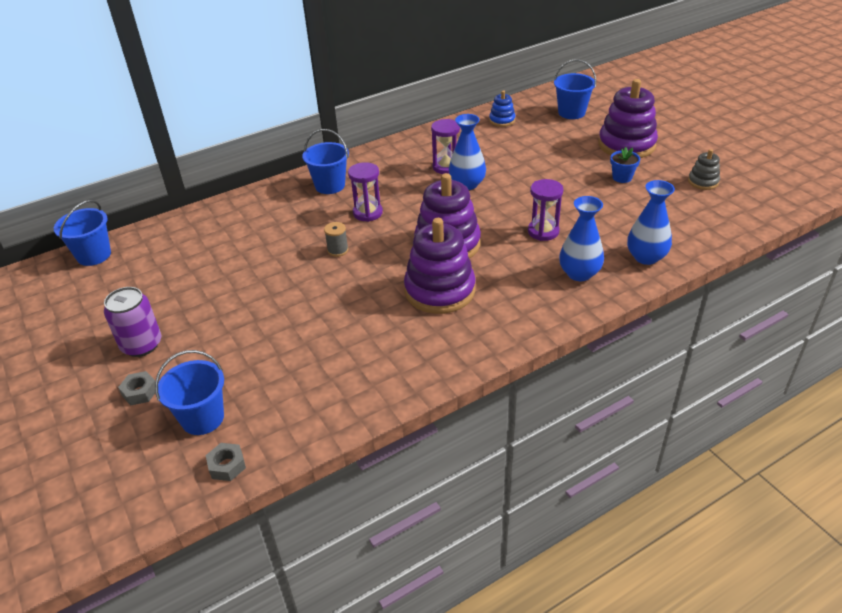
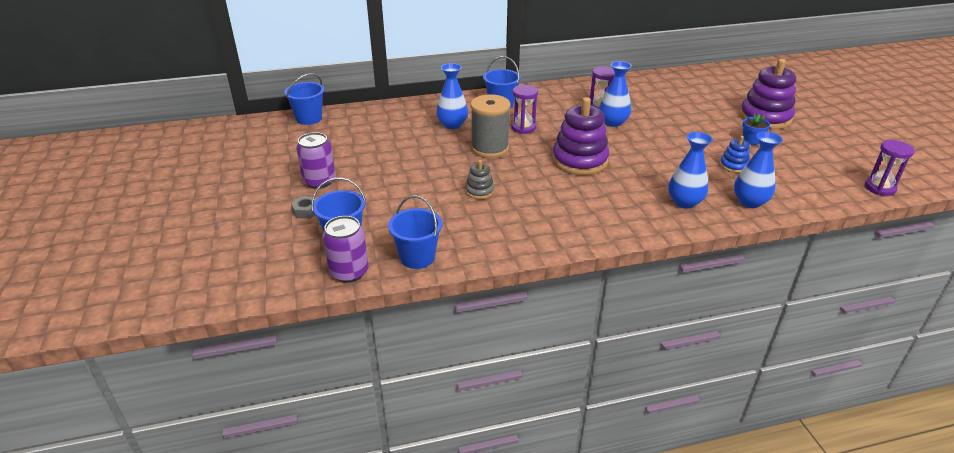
camera: 15 degrees right, 5 degrees down
(227, 465) = (349, 272): grey nut -> purple can
(281, 226) = (452, 125): none -> blue vase
(338, 250) = (489, 148): grey spool -> grey spool, size x2.21
(440, 290) = (560, 191): purple stacking toy -> none
(502, 120) = (661, 83): blue stacking toy -> blue stacking toy (733, 166)
(543, 231) = (665, 167): purple hourglass -> purple hourglass (880, 188)
(571, 112) = (724, 87): blue bucket -> blue bucket (417, 257)
(703, 182) = (826, 156): grey stacking toy -> grey stacking toy (479, 191)

